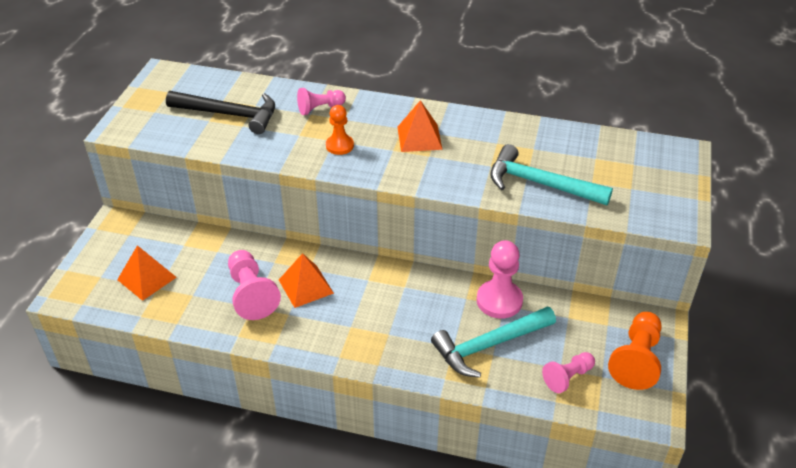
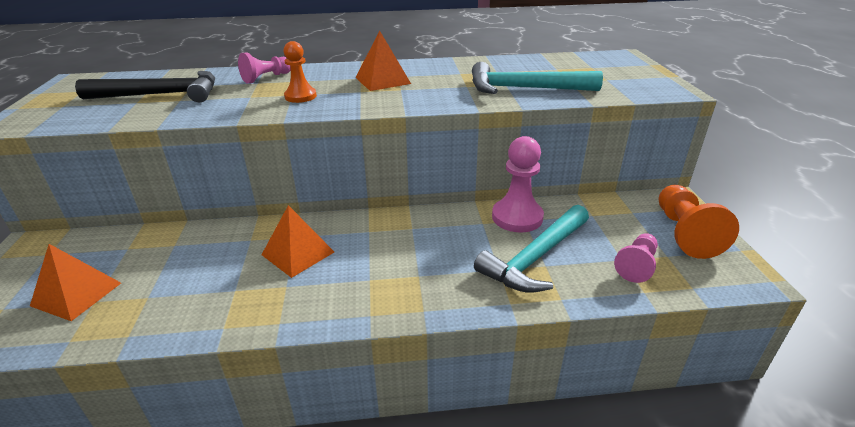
camera: 20 degrees left, 10 degrees down
(251, 294) = (230, 277): pink pawn -> none

